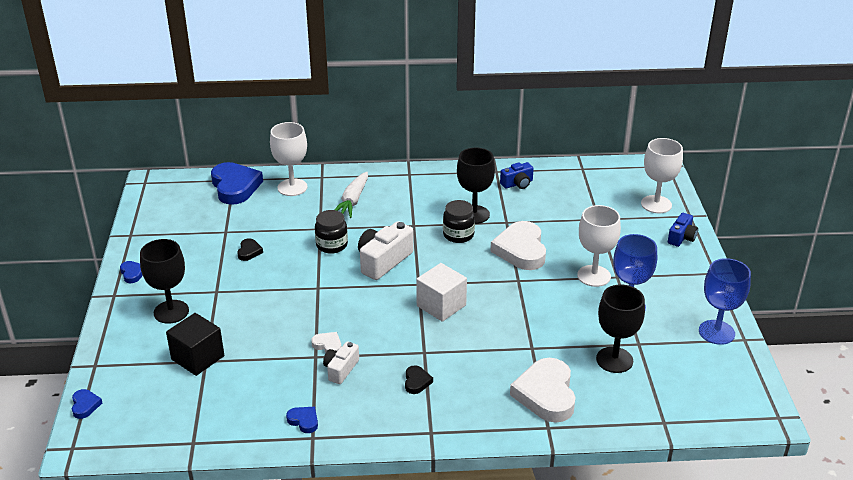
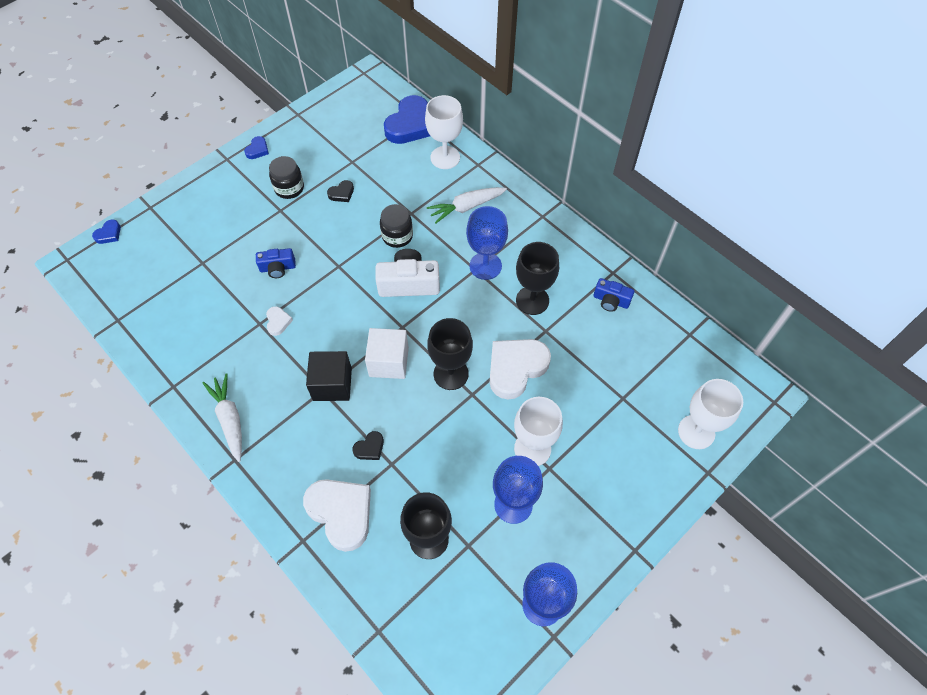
camera: 50 degrees right, 25 degrees up
(171, 312) = (236, 203): black goblet -> black goblet (451, 374)
(198, 358) = (201, 256): black cube -> black cube (332, 384)
(304, 421) = (186, 368): blue heart -> none
(341, 369) = (258, 350): white camera -> none
(389, 417) = (230, 419): none -> white carrot
(416, 382) = (283, 410): black heart -> black heart (370, 448)
(417, 219) = (485, 266): none -> blue goblet
(458, 235) = (492, 309): black jar -> black jar (289, 188)
(546, 394) = (341, 513): white heart -> white heart turned 90 degrees clockwise
(681, 237) = (663, 487): blue camera -> blue camera (278, 268)

